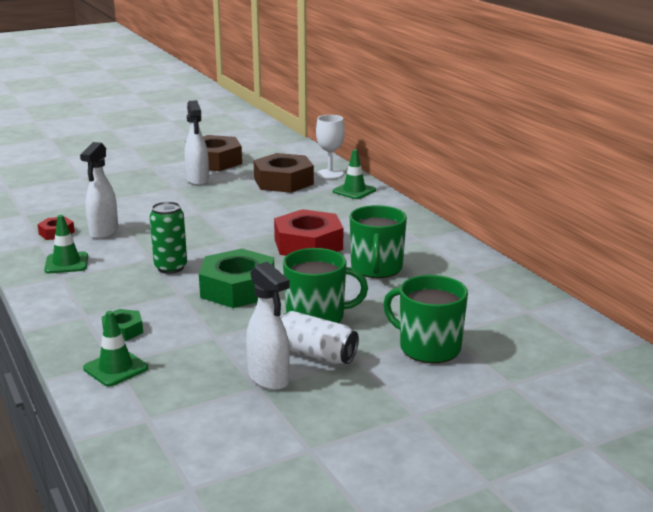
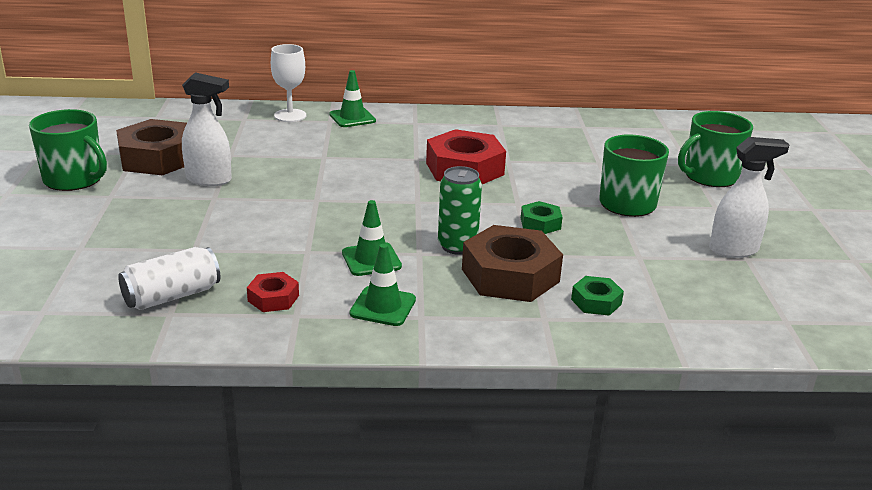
camera: 65 degrees left, 5 degrees up
(103, 232) = (308, 266): white spray bottle -> none
(116, 368) = (680, 320): green traffic cone -> green traffic cone (371, 260)
(238, 288) = (540, 223): green nut -> green nut, size x0.49
(283, 181) = (280, 140): brown nut -> brown nut (510, 275)
(315, 354) = (699, 220): white can -> white can (172, 296)
(376, 268) = (546, 156): green mug -> green mug (74, 179)

